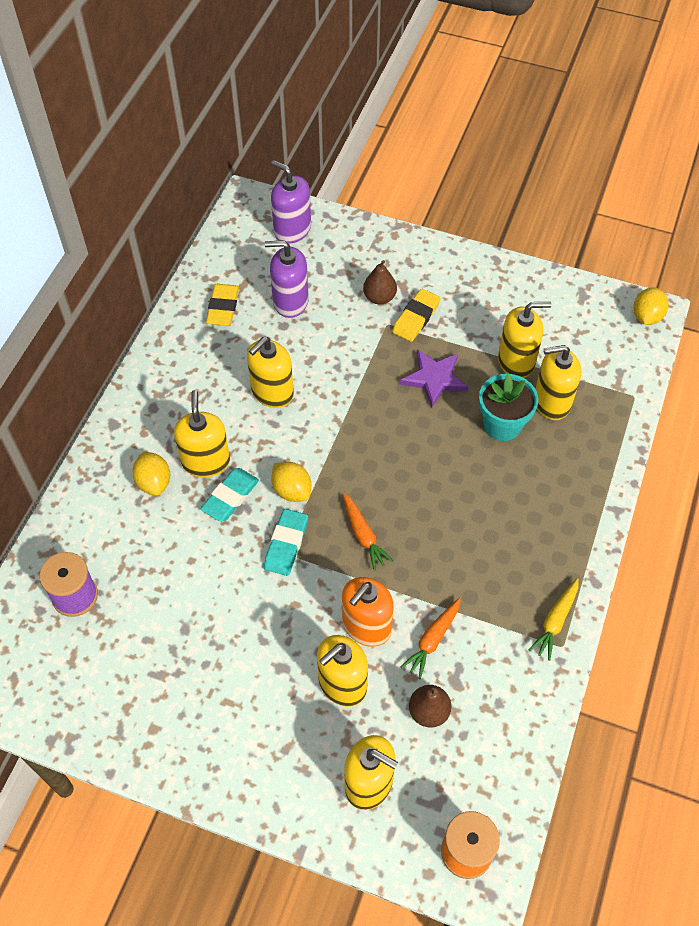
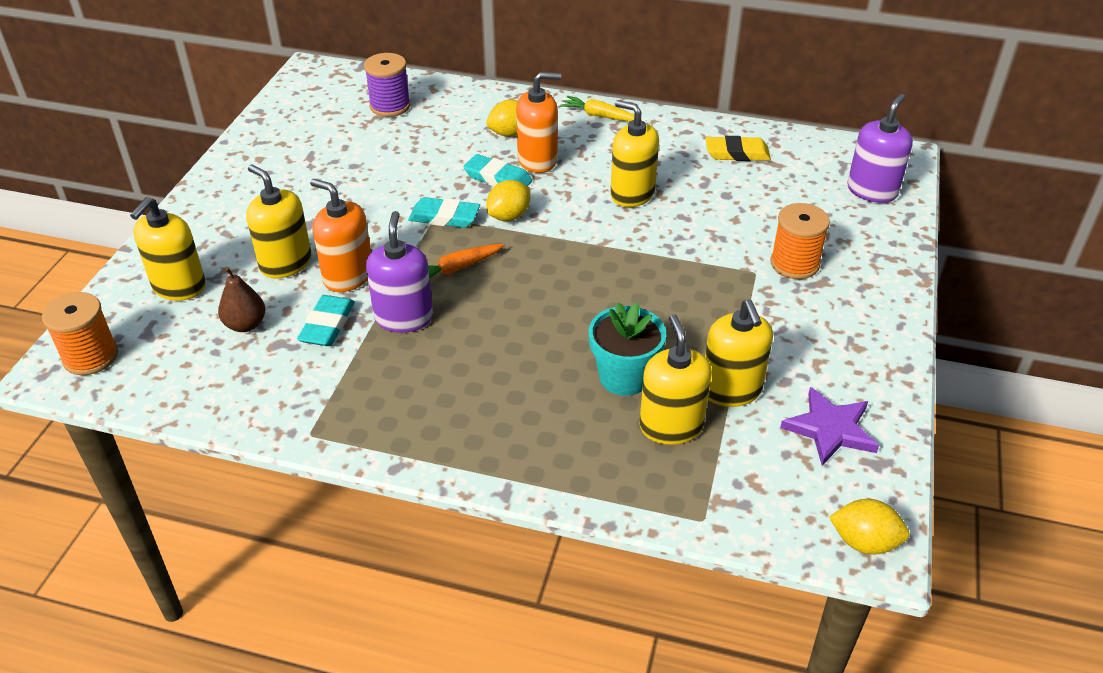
camera: 85 degrees right, 15 degrees down
(206, 462) = (537, 160): yellow soap dispenser -> orange soap dispenser
(290, 302) = (762, 197): purple soap dispenser -> purple soap dispenser (404, 318)
(379, 297) = (794, 264): brown pear -> orange spool
(416, 318) = (773, 295): yellow eraser -> none
(432, 640) = (327, 325): orange carrot -> turquoise eraser
(434, 378) = (682, 315): purple star -> purple star (830, 429)
(555, 622) = (342, 427): yellow carrot -> yellow carrot (599, 116)

